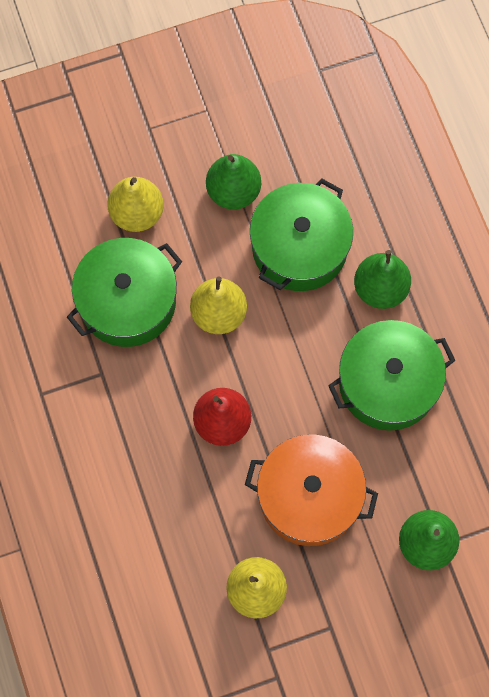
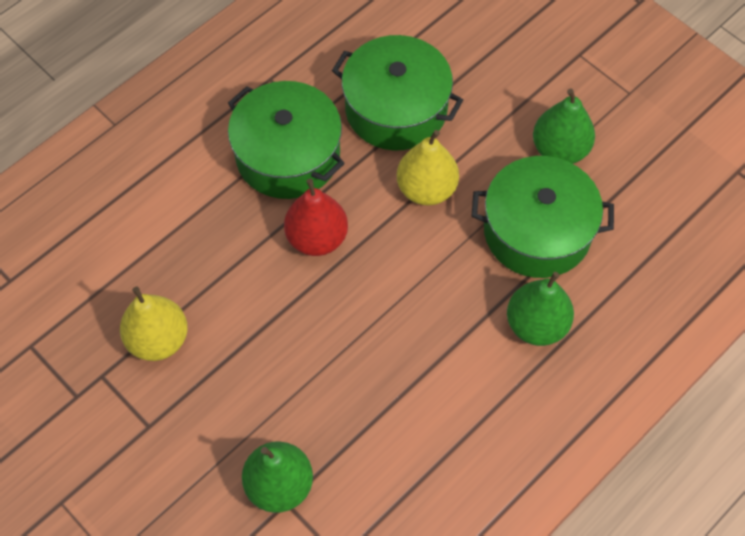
camera: 65 degrees right, 10 degrees down
(137, 213) = (488, 80): yellow pear -> none
(309, 496) = (278, 349): orange pot -> none
(388, 383) = (437, 374): green pot -> green pot (288, 155)

